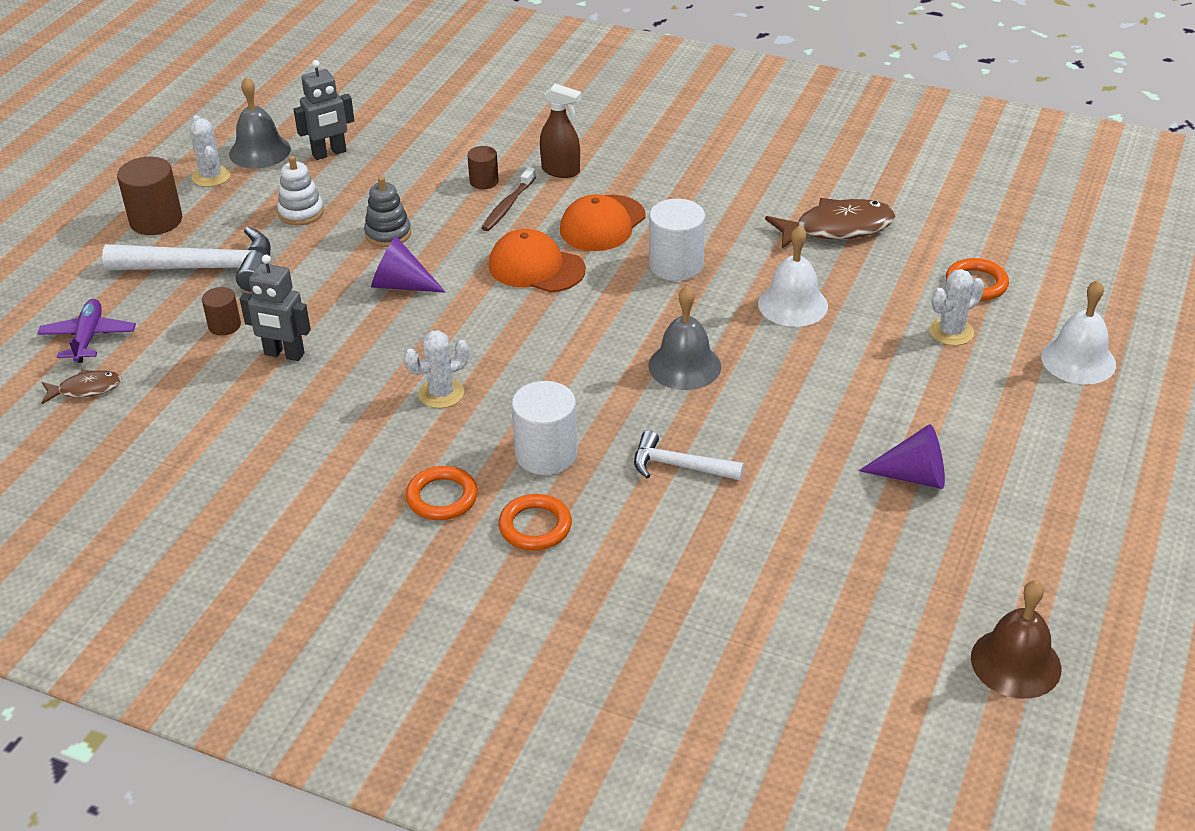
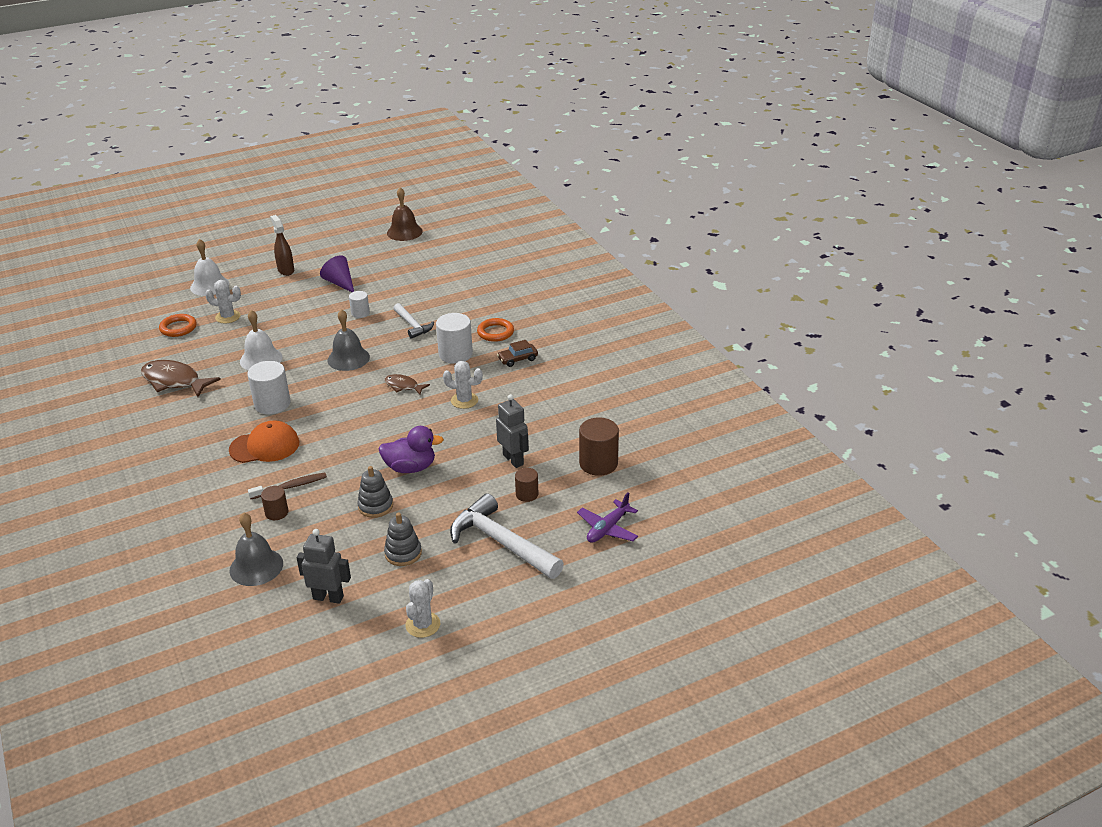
camera: 140 degrees left, 5 degrees down
(86, 389) = (632, 494): brown fish -> brown fish (403, 386)
(156, 221) = (495, 603): brown cylinder -> brown cylinder (598, 463)
(260, 151) = (367, 630): grey bell -> grey bell (256, 567)
(301, 212) = (403, 553): white stacking toy -> grey stacking toy
(401, 285) = (410, 468): purple cone -> purple duck
(442, 497) = (517, 359): orange ring -> brown car
(536, 267) = (334, 440): orange cap -> none
(561, 171) = (228, 494): brown spray bottle -> brown spray bottle (286, 270)
(788, 442) = (360, 313): none -> white cylinder

